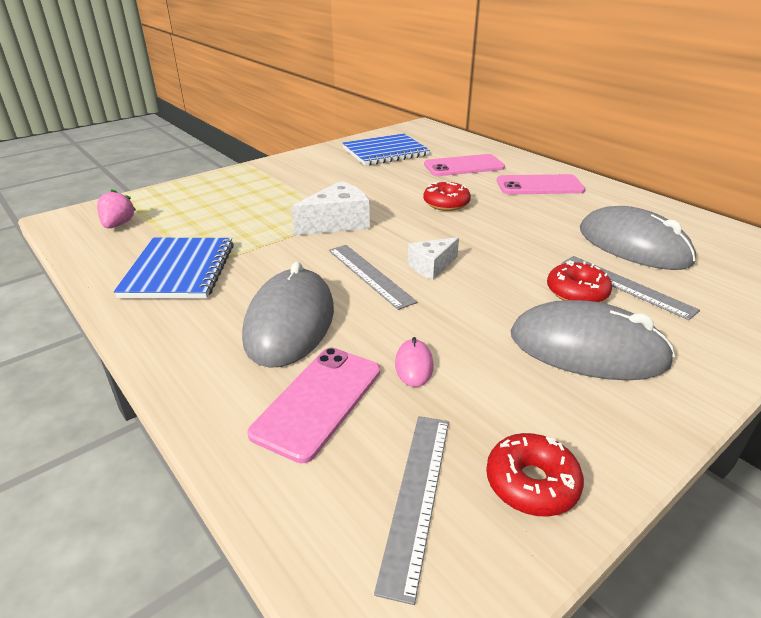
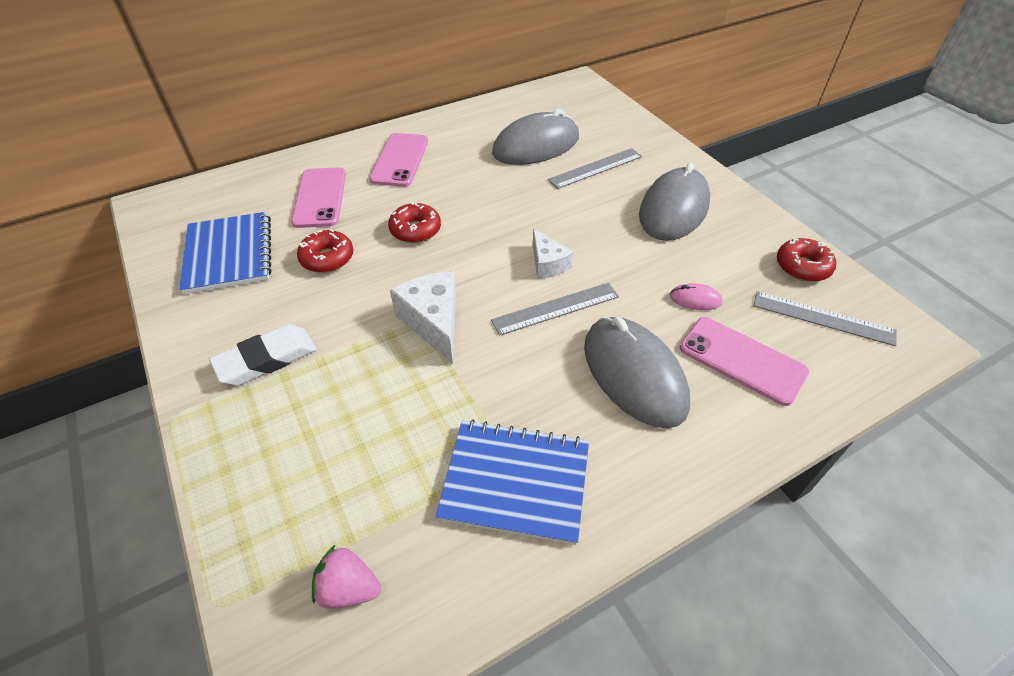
camera: 80 degrees left, 15 degrees up
(290, 322) = (634, 374): grey mouse -> grey mouse turned 45 degrees clockwise
(292, 177) = (266, 359): none -> white eraser
(577, 292) = (601, 193): red donut -> red donut (327, 258)

